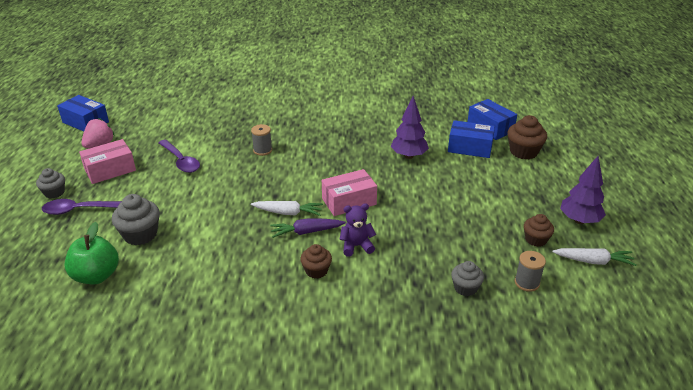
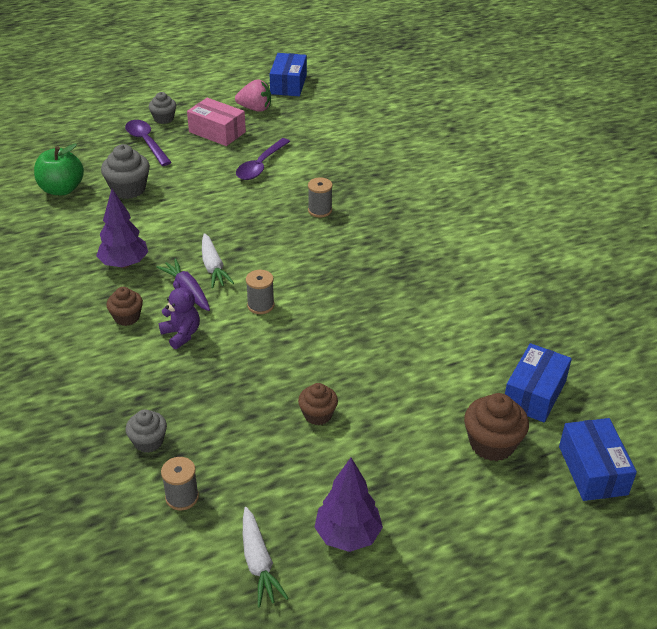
camera: 65 degrees right, 5 degrees up
(349, 201) = (260, 305): pink box -> grey spool
(409, 156) = (393, 329): purple tree -> purple tree (124, 264)
(470, 148) = (459, 383): blue box -> blue box (593, 470)
(536, 239) = (276, 492): brown cupcake -> brown cupcake (318, 415)

